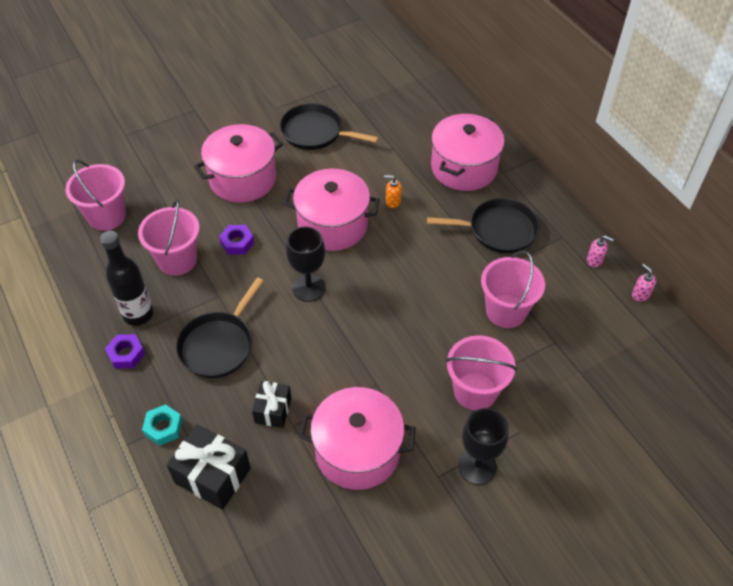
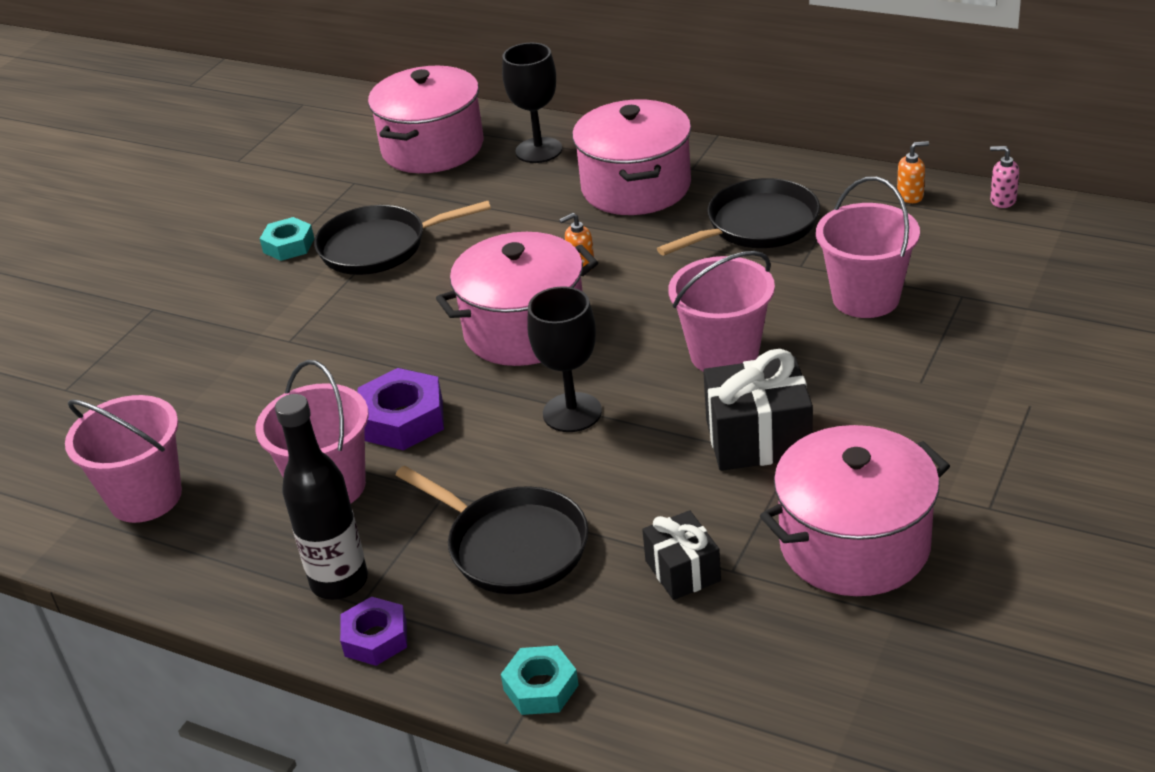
camera: 30 degrees left, 15 degrees down
(212, 475) = (684, 696): black gift -> black gift (758, 439)
(219, 345) = (513, 546): black pan -> black pan turned 45 degrees counterclockwise
(237, 243) = (403, 419): purple nut -> purple nut, size x1.52
(243, 179) = (326, 347): pink pot -> pink pot (432, 148)
(279, 107) = (289, 245): none -> turquoise nut
(475, 391) = (927, 396): pink bucket -> pink bucket (724, 354)
(477, 466) = (1023, 468): black goblet -> black goblet (539, 150)
(594, 260) = (910, 196): pink soap dispenser -> orange soap dispenser

